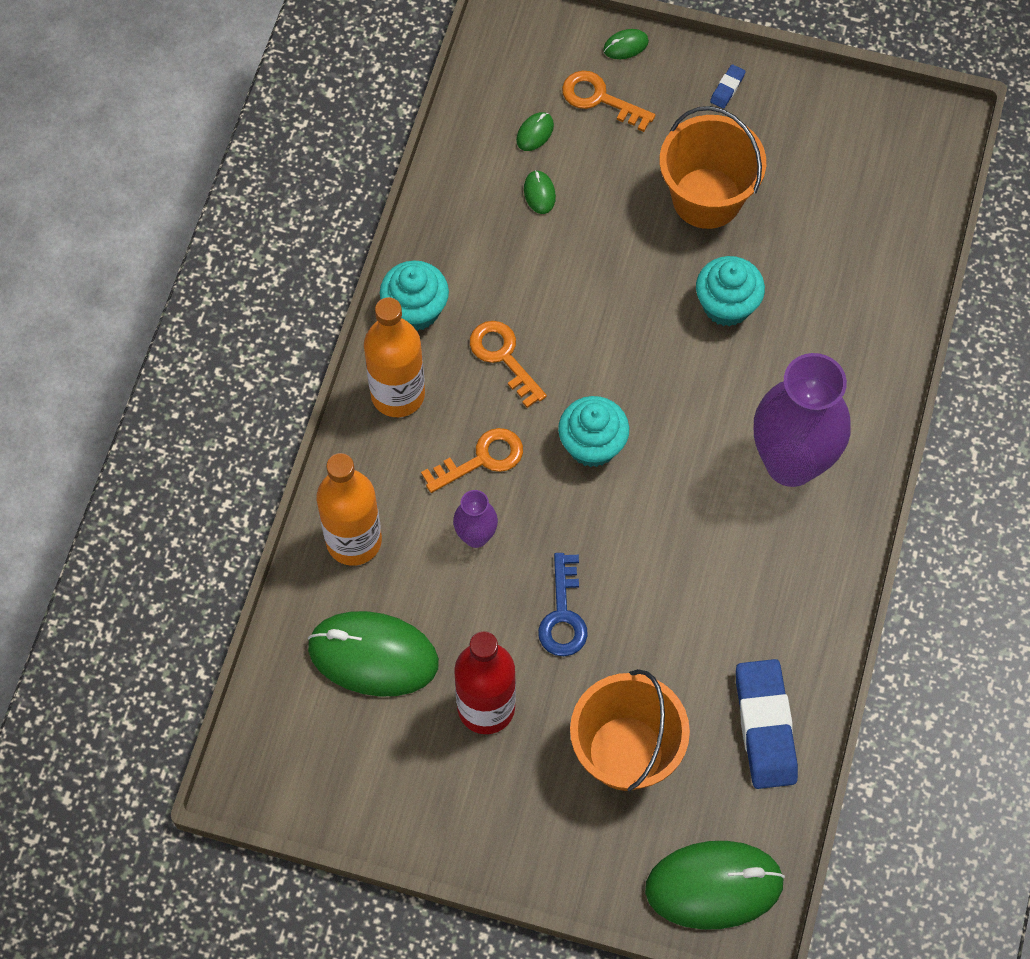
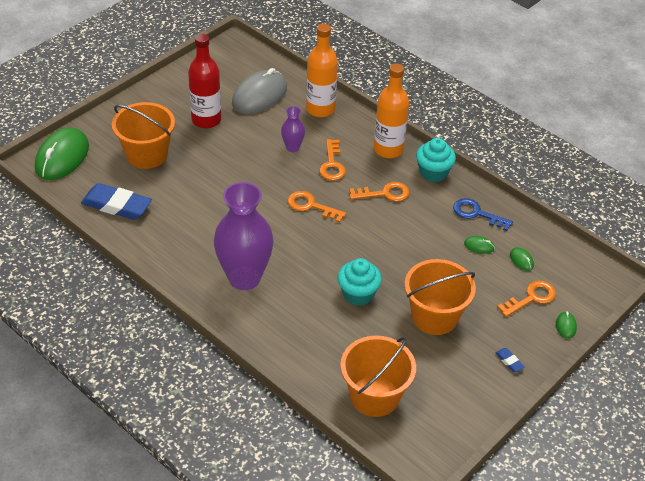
camera: 115 degrees right, 20 degrees down
(373, 656) = (259, 96): green mouse -> grey mouse
(563, 614) = (230, 161): blue key -> blue key (477, 214)
(592, 445) = (311, 206): turquoise cupcake -> orange key
(882, 214) = (374, 396): none -> orange bucket

